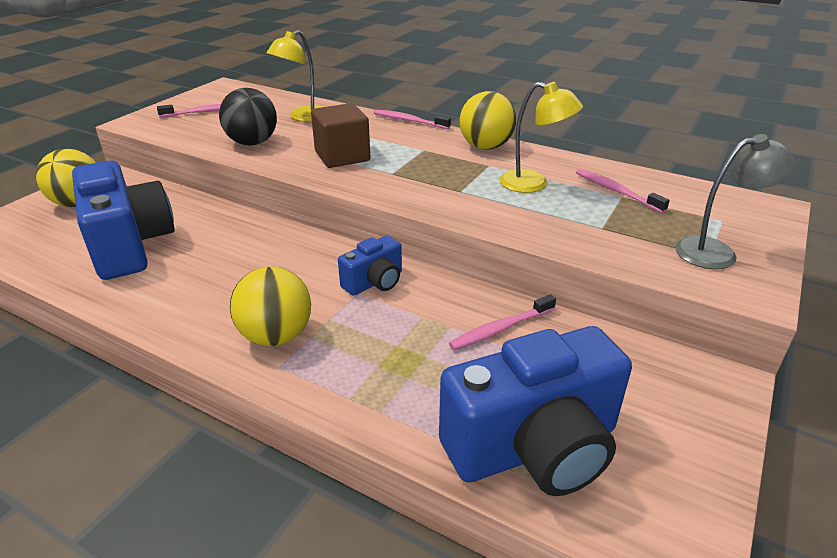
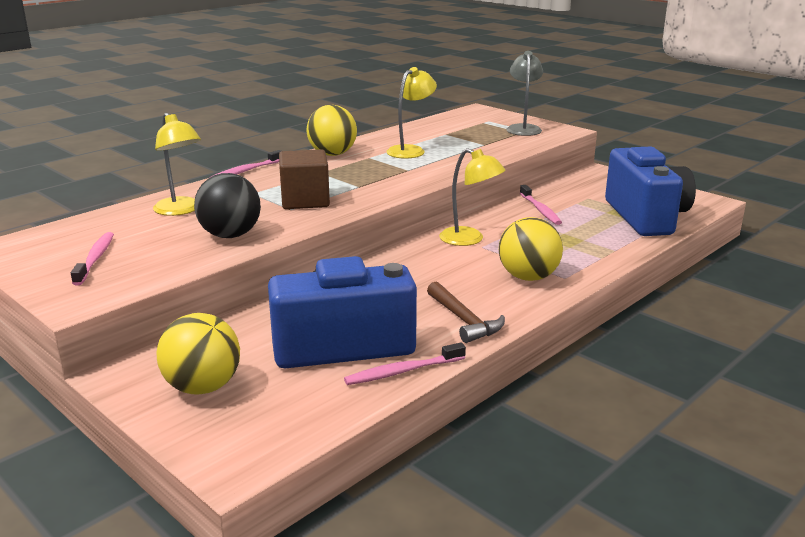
camera: 75 degrees left, 10 degrees down
(168, 302) = (464, 320): none -> brown hammer
(374, 282) = (469, 239): blue camera -> yellow lamp
(616, 191) = (436, 134): pink toothbrush -> pink toothbrush (402, 371)

